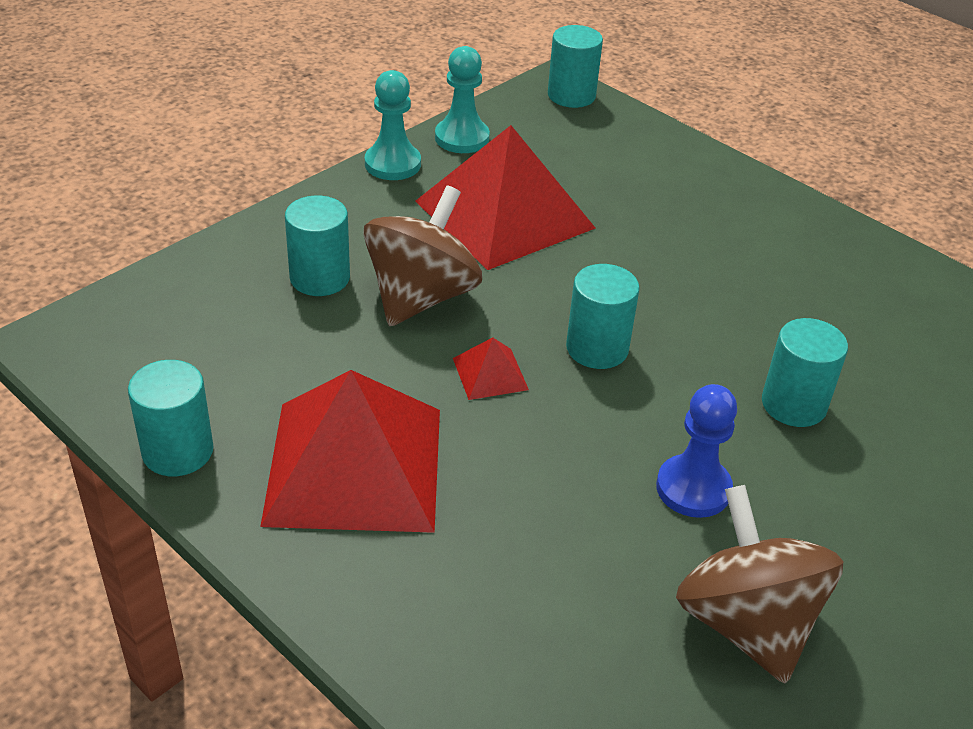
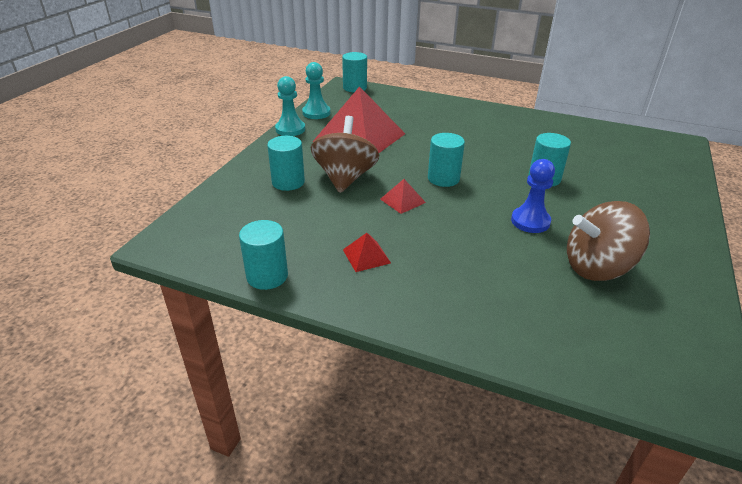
camera: 20 degrees left, 5 degrees down
(355, 465) = (366, 256): red pyramid -> red pyramid, size x0.41
(746, 623) = (597, 267): brown spinning top -> brown spinning top turned 60 degrees counterclockwise

